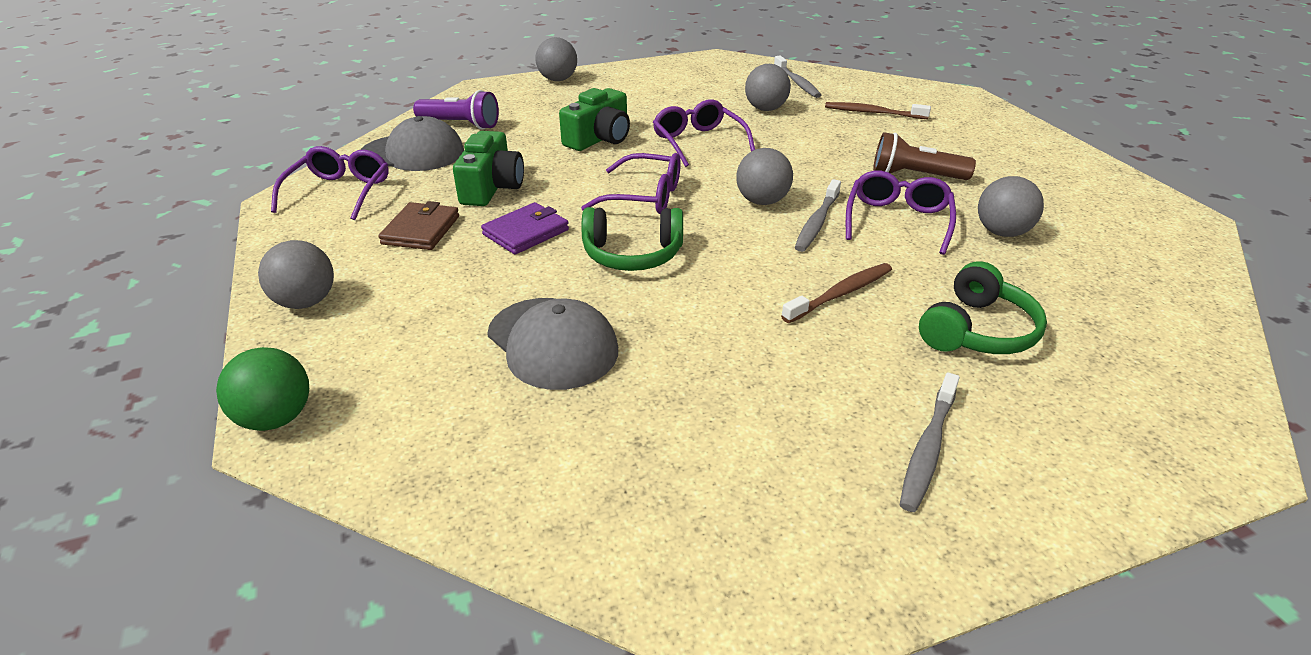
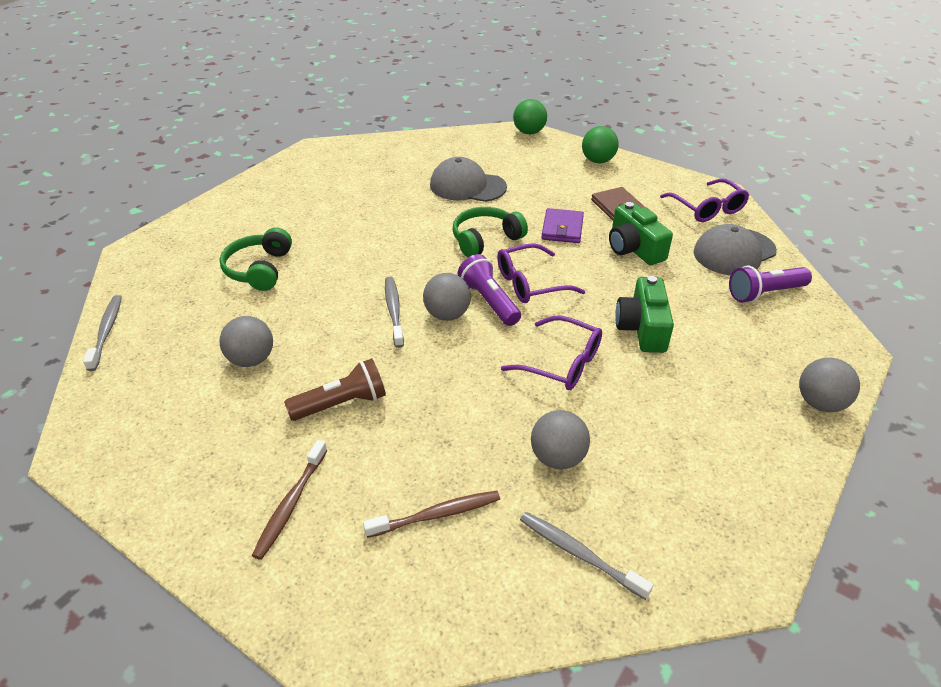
camera: 145 degrees right, 5 degrees up
(305, 302) = (598, 161): grey ball -> green ball
(707, 197) = (489, 301): none -> purple flashlight
(840, 294) = (346, 262): brown toothbrush -> brown toothbrush (290, 504)
(897, 221) = (336, 338): purple glasses -> none
(928, 449) = (273, 207): grey toothbrush -> grey toothbrush (106, 331)

